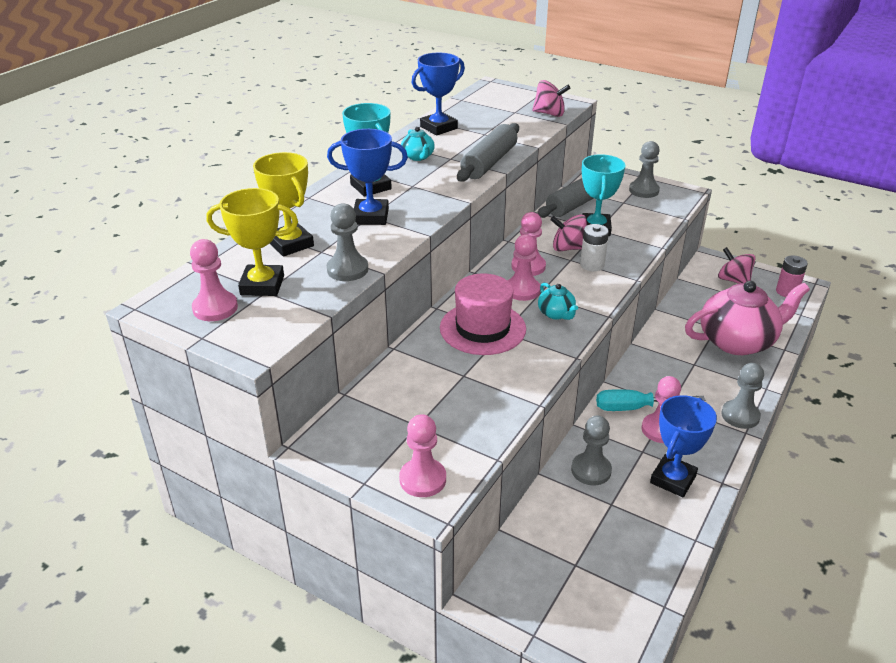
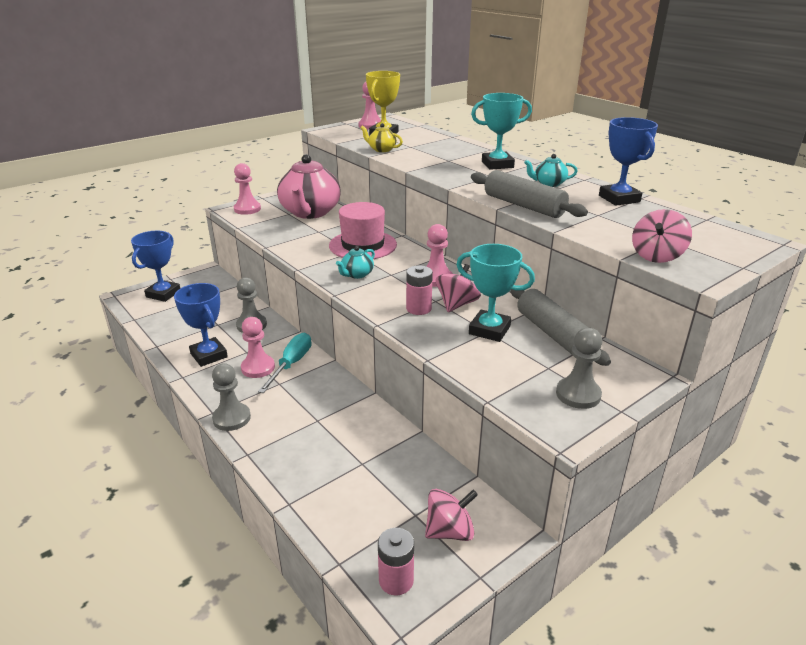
camera: 110 degrees right, 5 degrees down
(290, 244) = (426, 141): yellow trophy -> none
(347, 269) = (381, 149): grey pawn -> yellow teapot
(371, 216) = (448, 160): blue trophy -> blue trophy (163, 294)
(522, 290) = (401, 268): pink pawn -> none
(556, 314) = (357, 274): turquoise teapot -> turquoise teapot turned 45 degrees counterclockwise
(592, 265) = (418, 309): white battery -> pink battery
(737, 341) = (328, 469): pink teapot -> pink teapot (310, 212)

